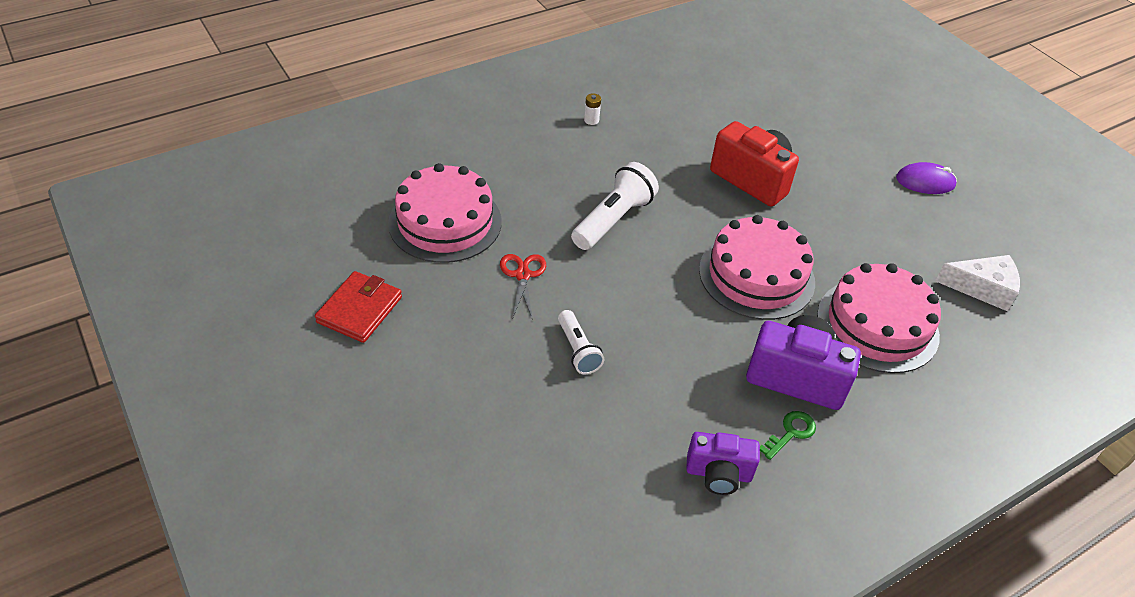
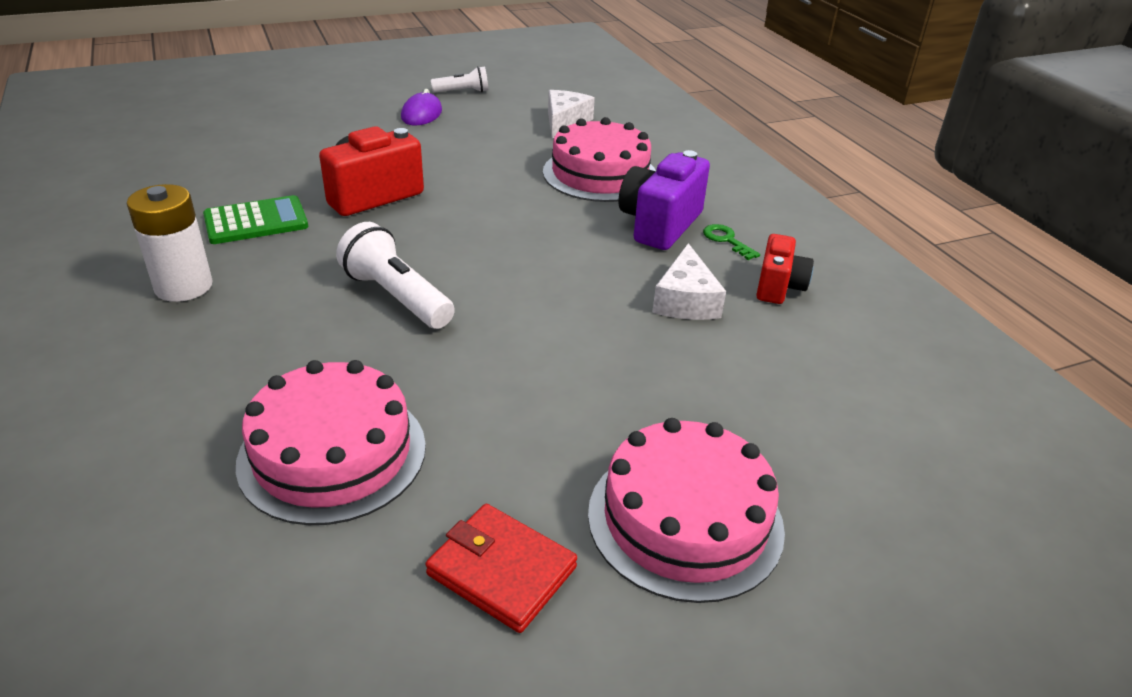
camera: 80 degrees left, 10 degrees down
(522, 275) = (473, 384): red scissors -> none
(578, 350) = (612, 354): white flashlight -> white flashlight (463, 92)
(591, 120) = (183, 286): white battery -> white battery, size x2.47
(669, 398) = (685, 300): none -> white cheese
(684, 130) = (256, 221): none -> green calculator
(718, 474) = (778, 287): purple camera -> red camera
(756, 275) = (521, 220): pink cake -> pink cake (685, 519)

